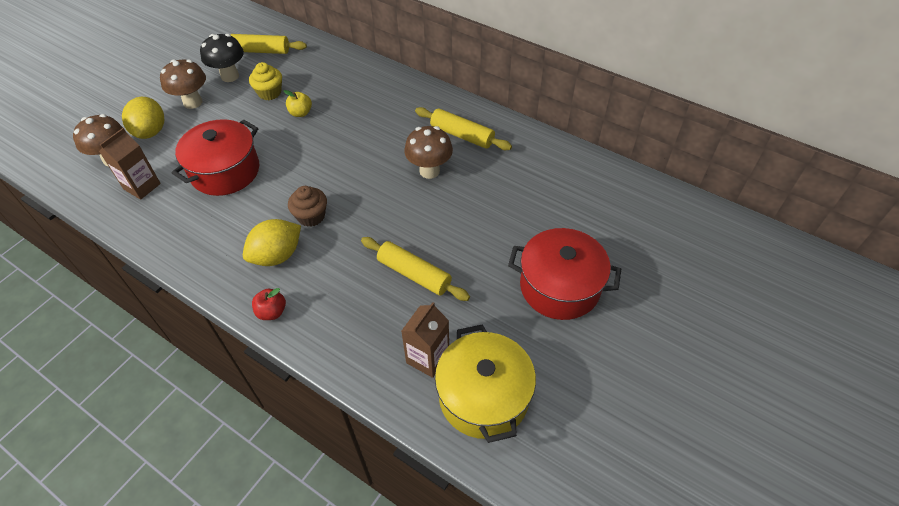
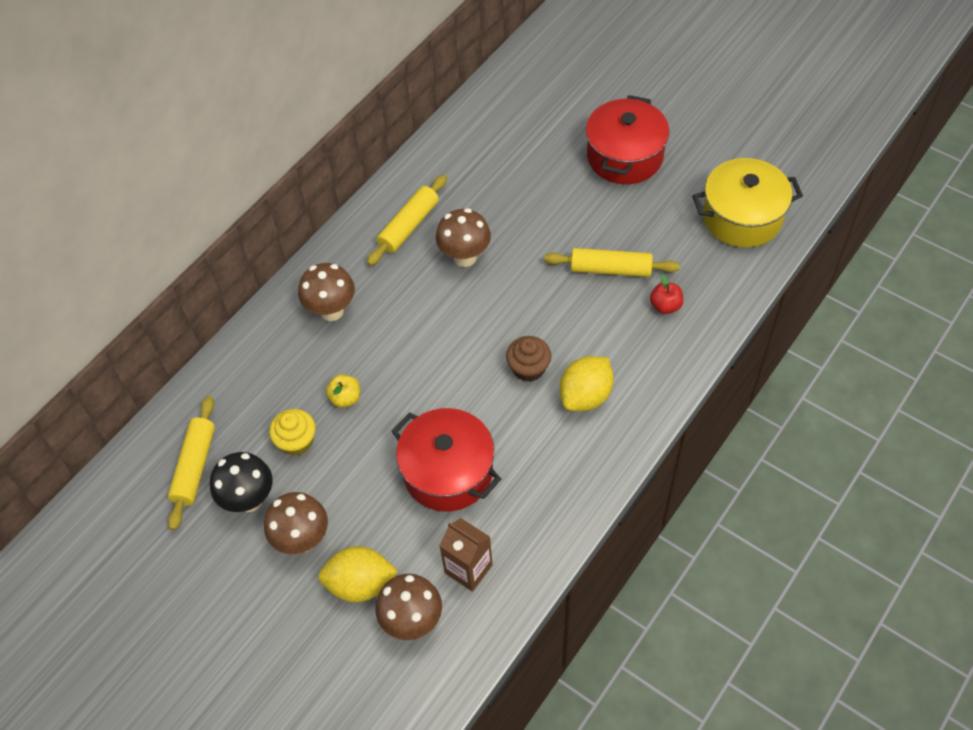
camera: 85 degrees left, 5 degrees up
(272, 312) = (660, 391): red apple -> red apple (665, 306)
(277, 255) = (585, 396): yellow lemon -> yellow lemon turned 75 degrees clockwise
(379, 100) = (331, 311): none -> brown mushroom
(414, 274) = (610, 269): yellow rolling pin -> yellow rolling pin turned 60 degrees clockwise
(428, 358) = (706, 257): brown carton -> none

